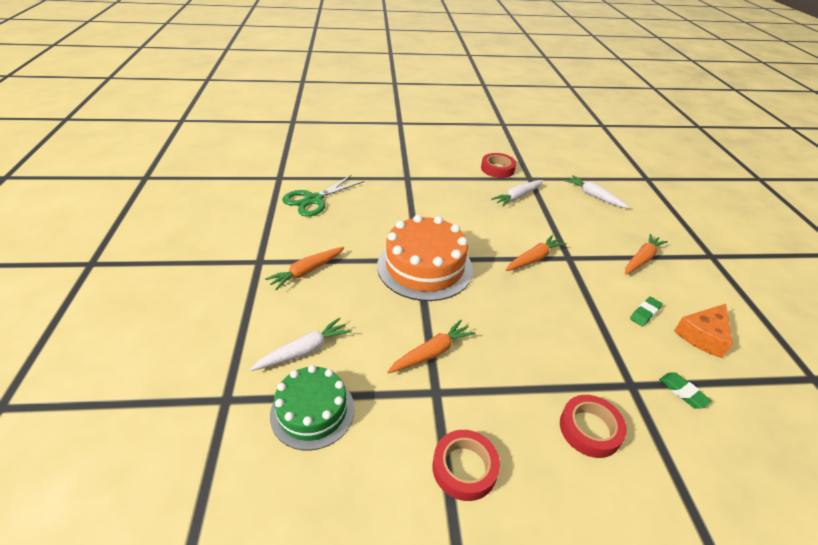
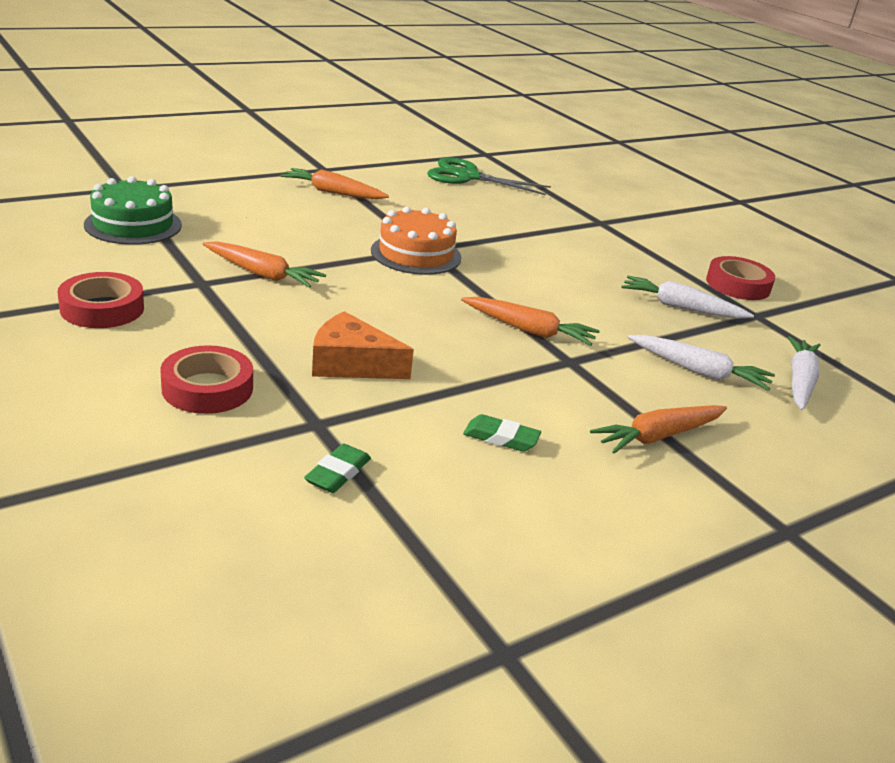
camera: 60 degrees right, 10 degrees down
(304, 351) = (210, 209): white carrot -> white carrot (699, 371)
(425, 267) = (416, 254): orange cake -> orange cake, size x0.64
(641, 259) = (658, 436): orange carrot -> orange carrot turned 135 degrees clockwise
(703, 336) = (502, 503): orange cheese -> orange cheese (351, 364)

